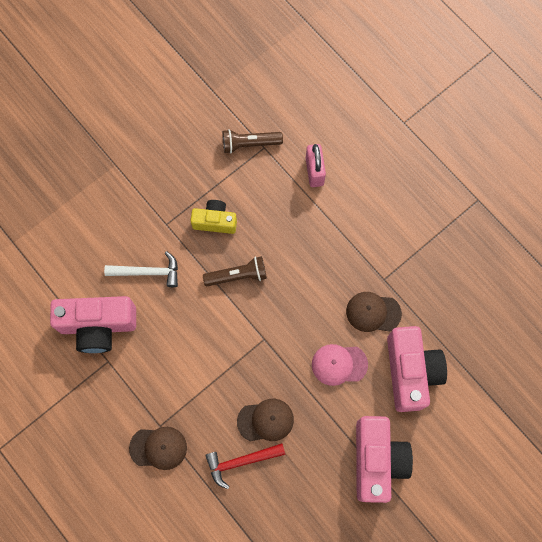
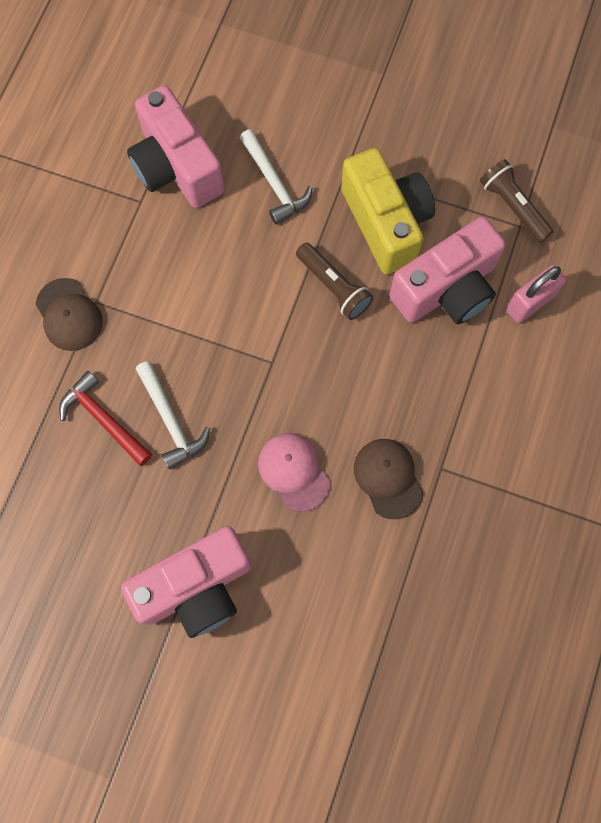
camera: 60 degrees right, 0 degrees up
(215, 221) = (386, 222): yellow camera -> yellow camera, size x1.71
(265, 420) = (170, 420): brown cap -> white hammer
(410, 372) = (338, 569): pink camera -> pink camera (446, 289)

